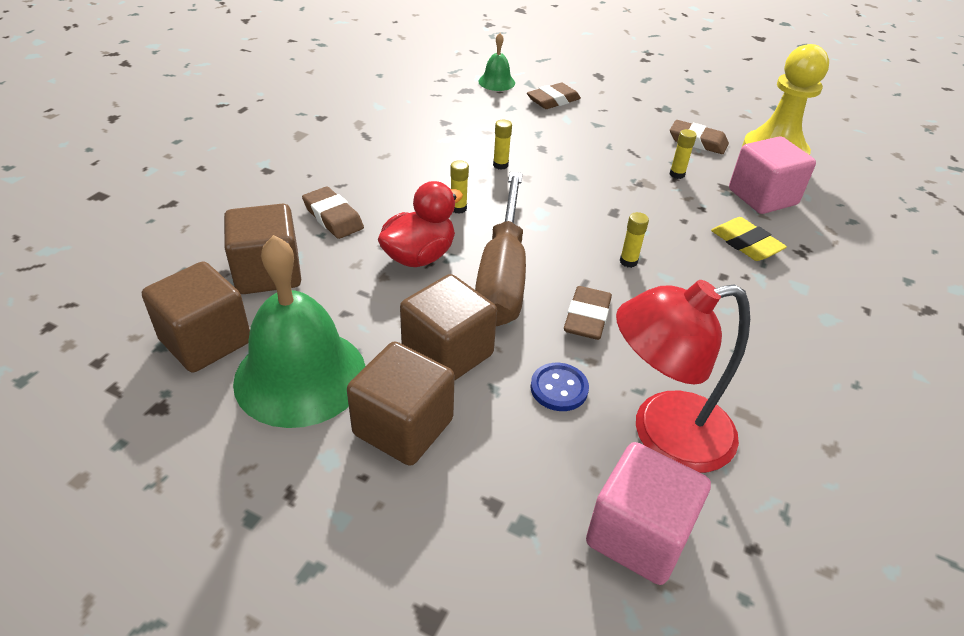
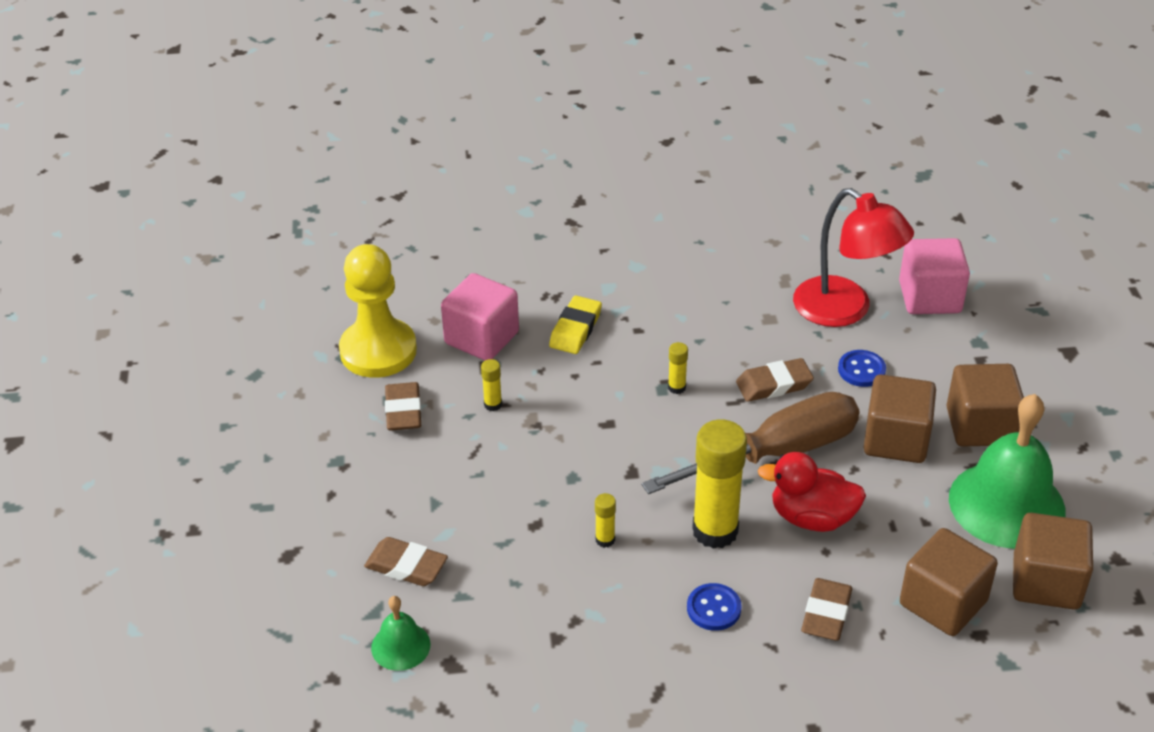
camera: 120 degrees left, 0 degrees up
(396, 178) = (713, 608): none -> blue button
(458, 208) = (715, 531): yellow glue stick -> yellow glue stick, size x2.32

